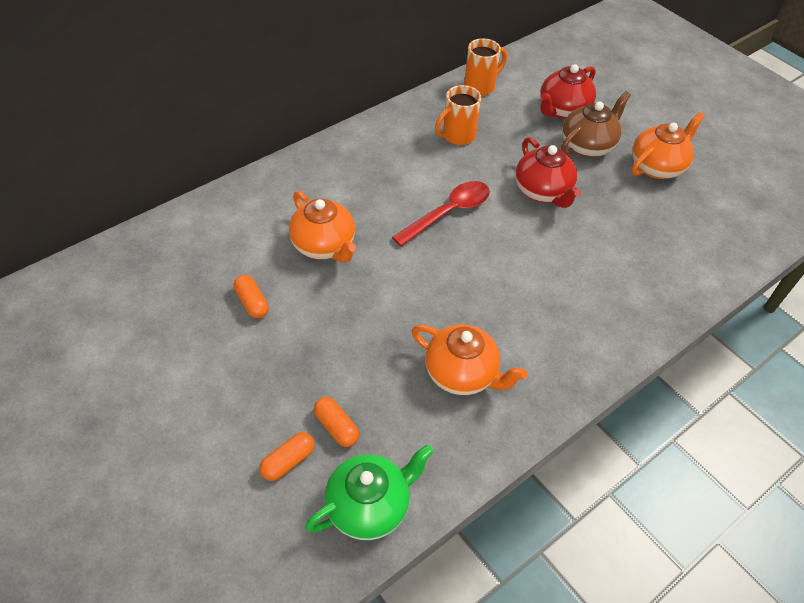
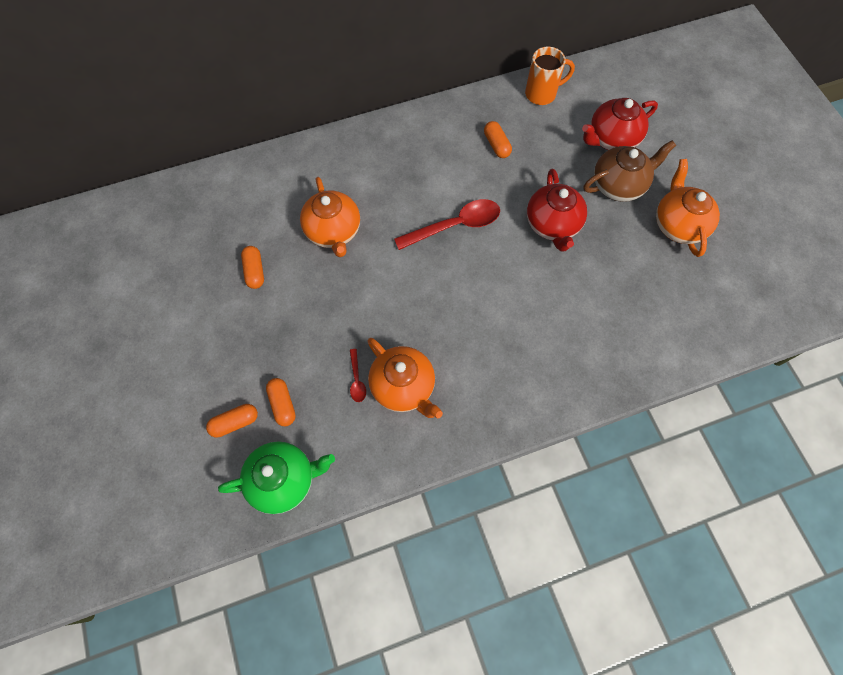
camera: 20 degrees right, 15 degrees up
(409, 380) = (357, 380): none -> red spoon
(457, 136) = (496, 145): orange mug -> orange capsule
(657, 167) = (678, 225): orange teapot -> orange teapot turned 75 degrees counterclockwise

